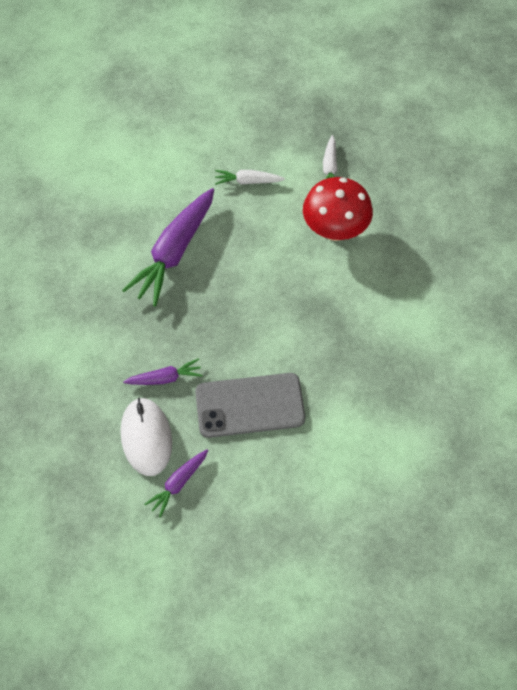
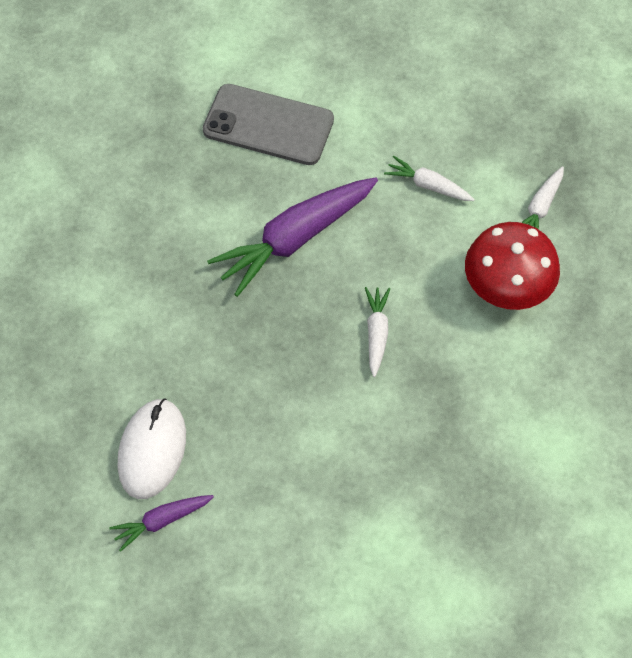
camera: 25 degrees right, 0 degrees up
(165, 378) = (208, 388): purple carrot -> none
(250, 405) = (291, 464): grey phone -> grey phone (268, 125)
(263, 293) = (376, 333): none -> white carrot

